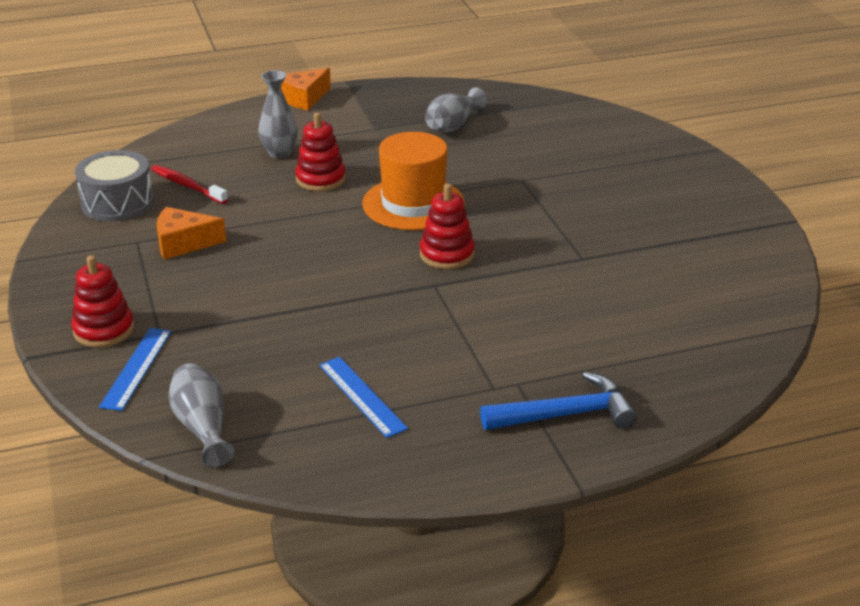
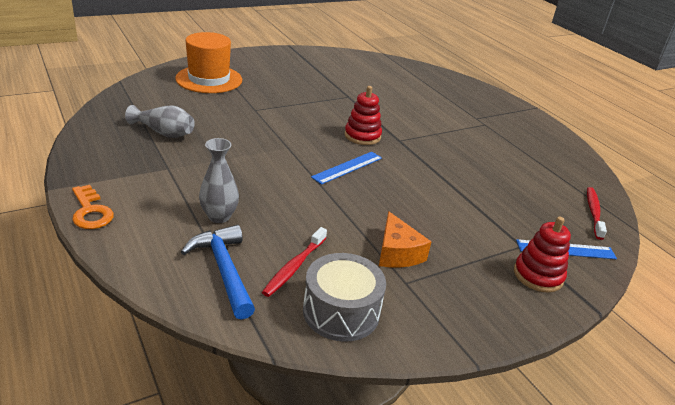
camera: 105 degrees left, 0 degrees up
(202, 427) = (593, 212): grey vase -> red toothbrush
(304, 98) = (90, 212): orange cheese -> orange key
(320, 179) = (268, 190): red stacking toy -> none
(362, 396) = (522, 160): blue ruler -> blue ruler (347, 167)
(413, 204) = (299, 148): orange hat -> orange hat (209, 79)
(566, 415) = (491, 107): blue hammer -> blue hammer (224, 270)

